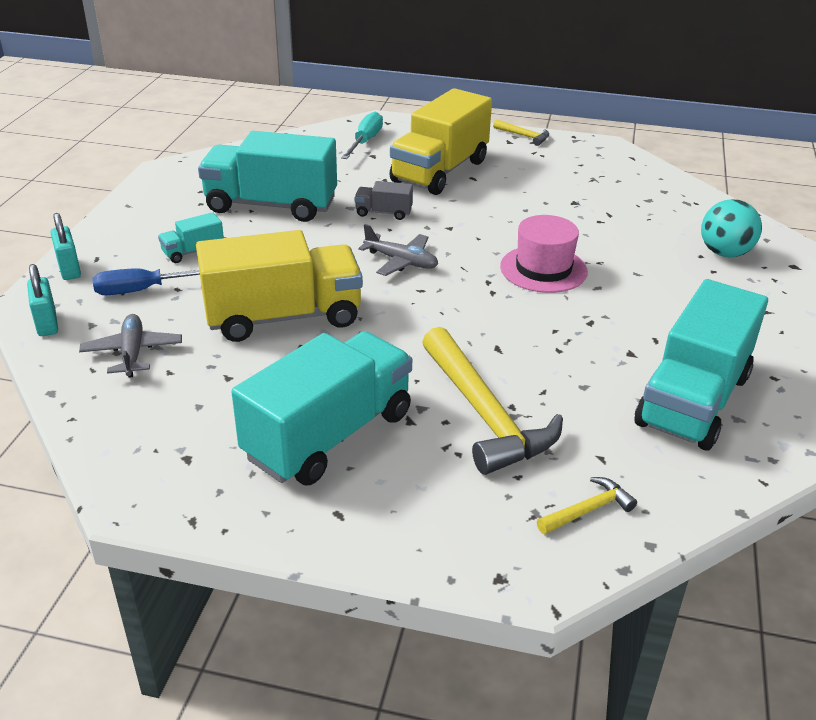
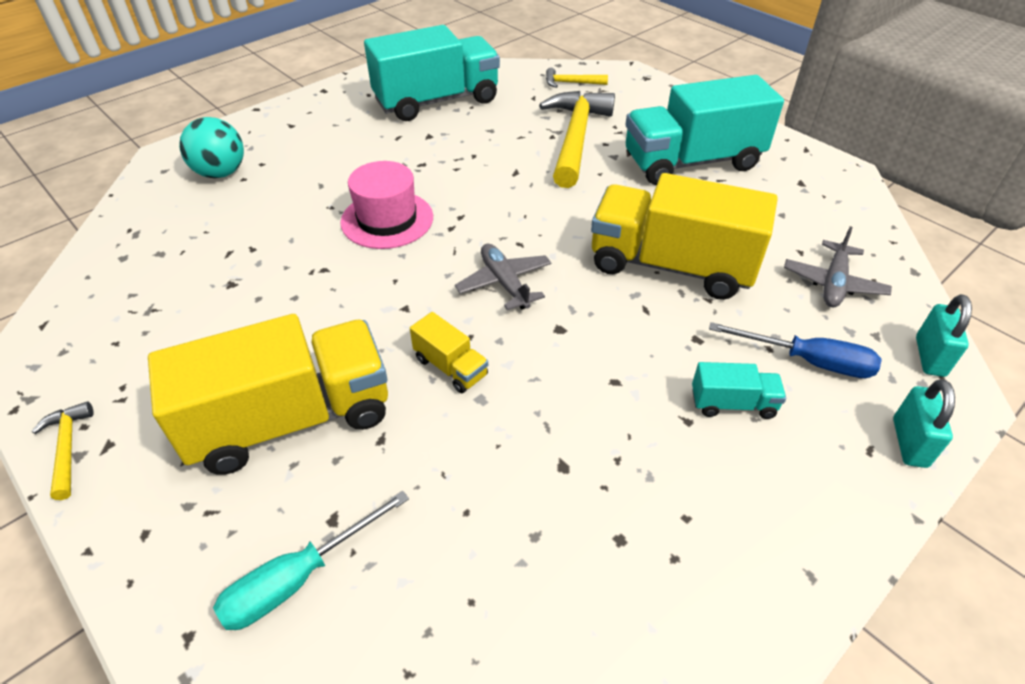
camera: 145 degrees left, 10 degrees up
(271, 205) = (582, 456): turquoise truck -> none
(383, 213) = (450, 367): grey truck -> yellow truck

